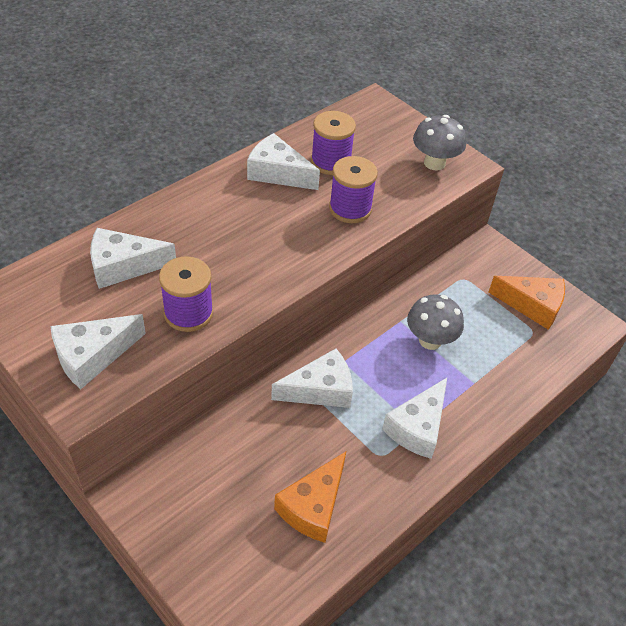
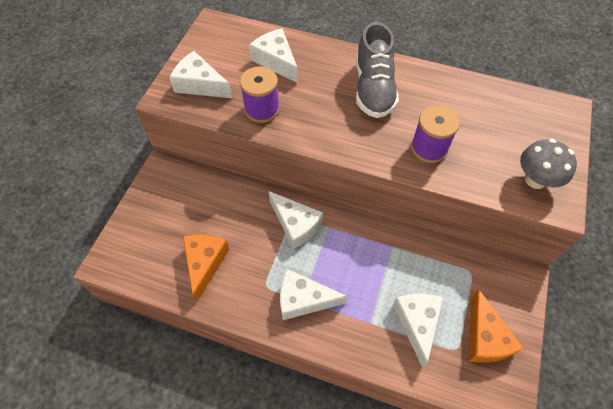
camera: 65 degrees right, 10 degrees up
(241, 208) = (373, 89): none -> grey shoe
(278, 173) = (426, 91): white cheese -> white cheese (417, 323)
(313, 506) = (205, 263): orange cheese -> orange cheese turned 90 degrees clockwise
(331, 162) = (467, 114): purple spool -> none
(430, 340) = (388, 274): grey mushroom -> none

